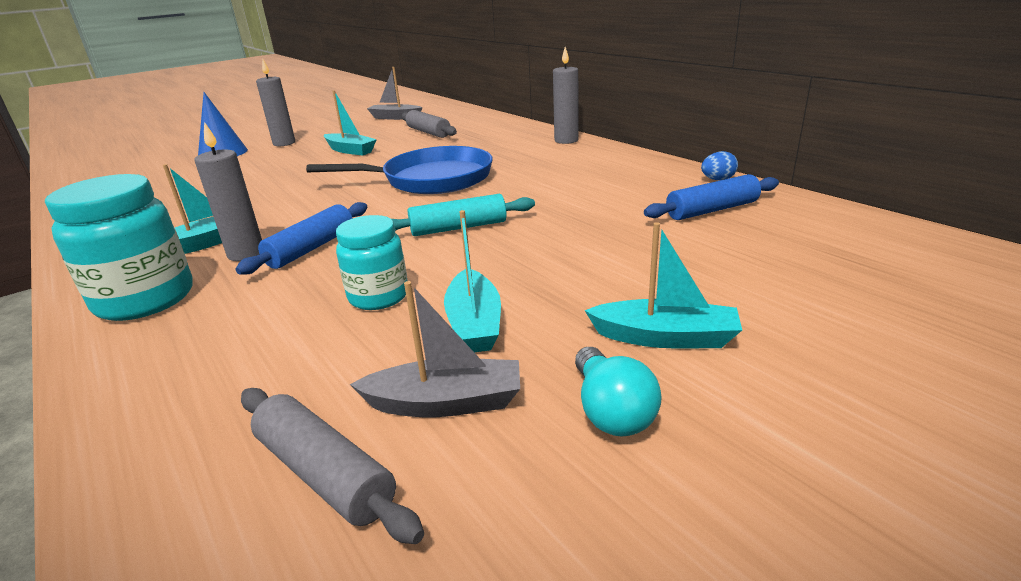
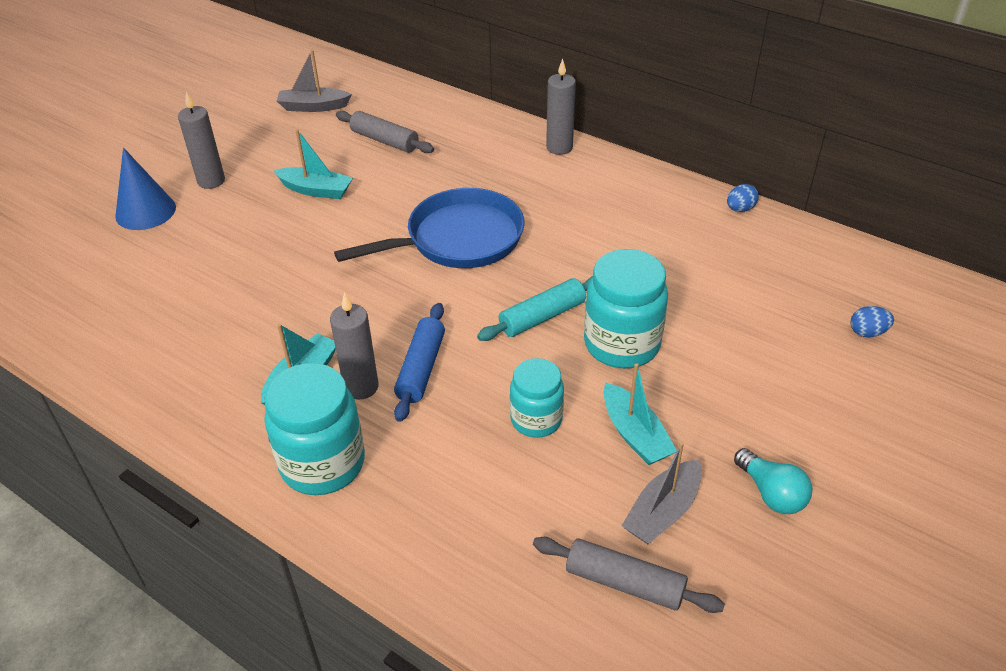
camera: 20 degrees left, 15 degrees up
(445, 402) = (663, 511): grey boat -> grey boat turned 150 degrees clockwise
(521, 253) = (621, 344): none -> turquoise jar
(665, 337) = (776, 421): turquoise boat -> none
(712, 210) = (752, 259): blue rolling pin -> none
(834, 275) = (867, 332): none -> blue egg

